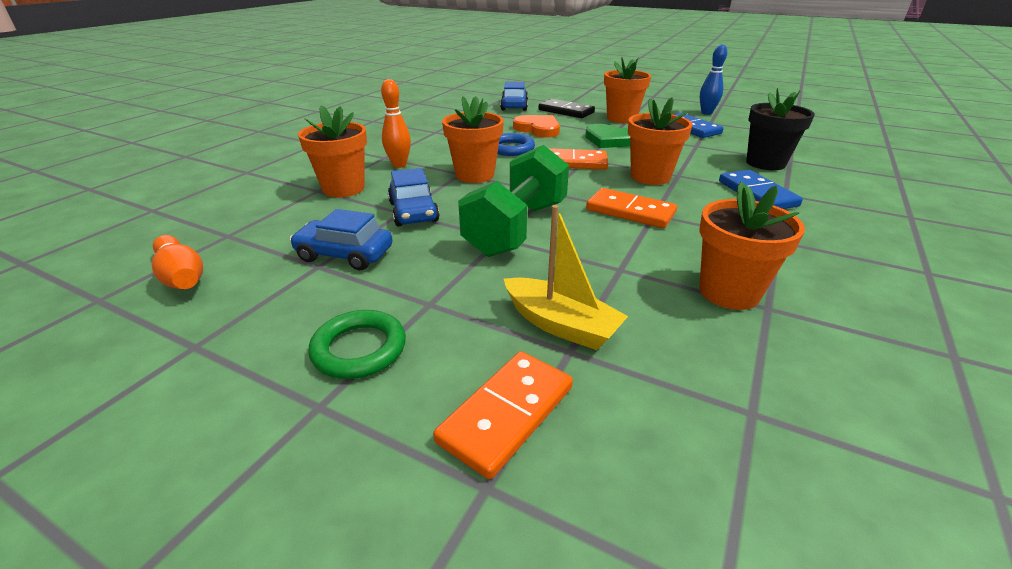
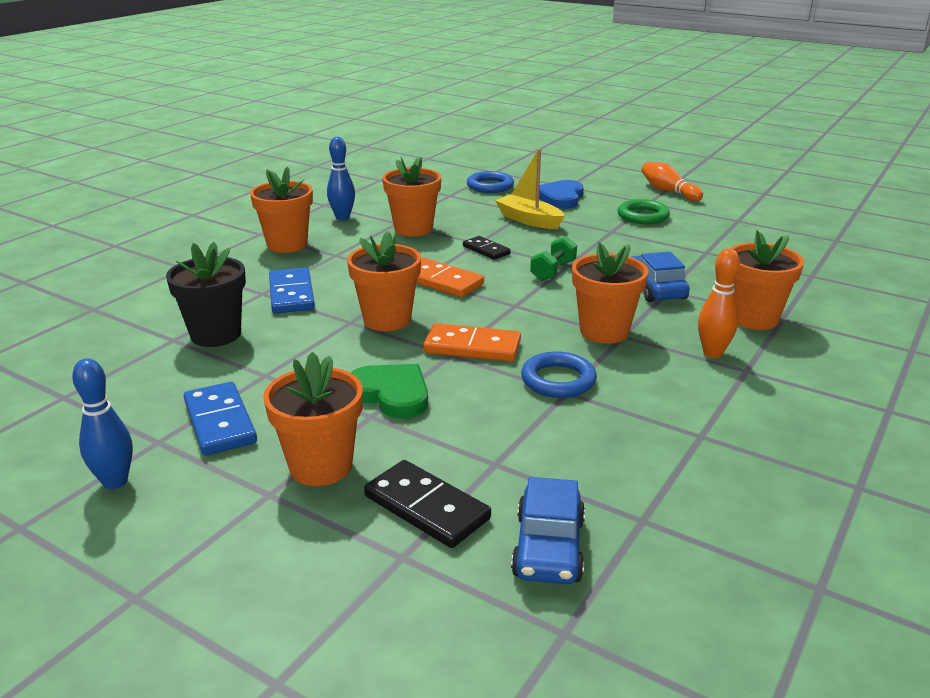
camera: 175 degrees left, 5 degrees down
(181, 276) = (801, 249): orange bowling pin -> orange bowling pin (668, 191)
(345, 254) = (692, 258): blue car -> none
(507, 414) = (560, 198): orange domino -> blue heart
(517, 228) = (553, 271): green dumbbell -> green dumbbell, size x0.48
(538, 129) = (505, 434): orange heart -> none
(603, 255) = (486, 250): none -> black domino
(686, 471) = (490, 186): none -> blue ring
(858, 253) = (287, 245): none -> orange flower pot
(867, 315) = (342, 217): none -> blue bowling pin

